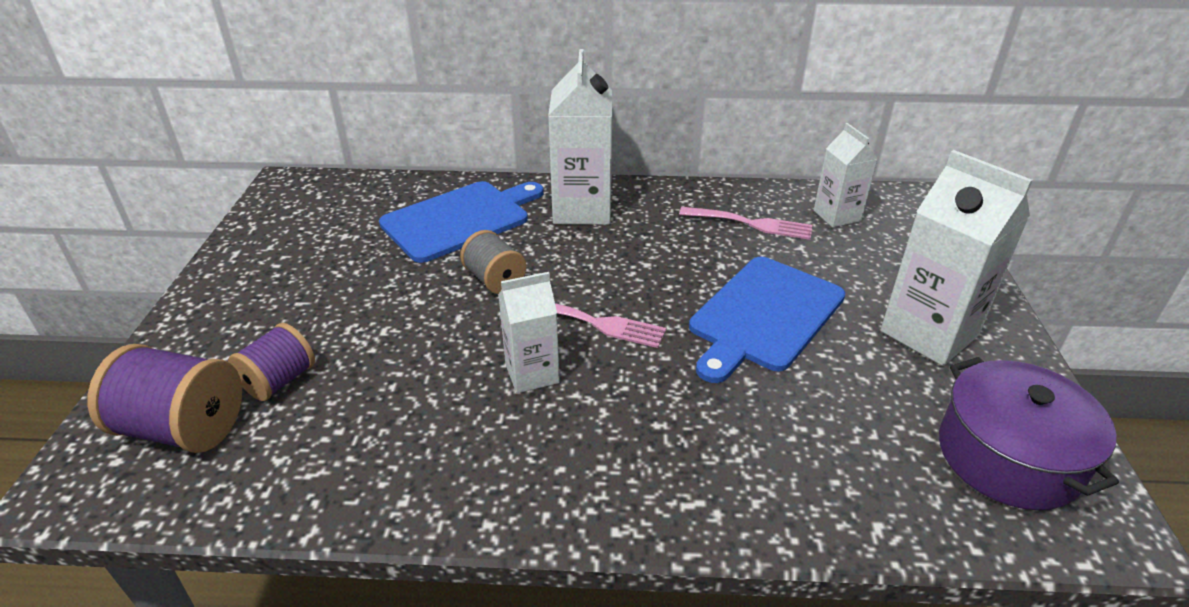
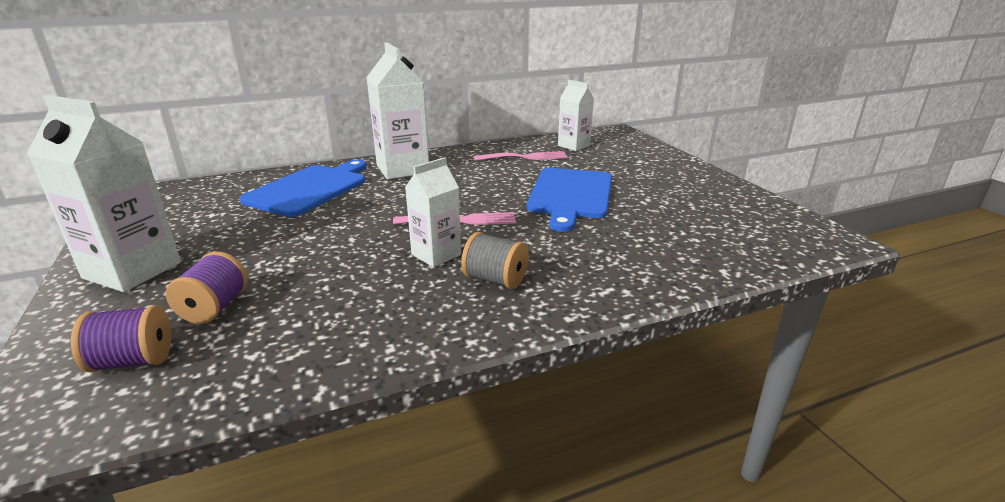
camera: 25 degrees left, 10 degrees down
(183, 428) = (133, 361): purple spool -> purple spool, size x0.64
(495, 280) = (365, 214): grey spool -> grey spool (495, 280)
(929, 333) = (671, 184): white carton -> white carton (132, 270)
(1008, 456) = (760, 224): purple pot -> none

